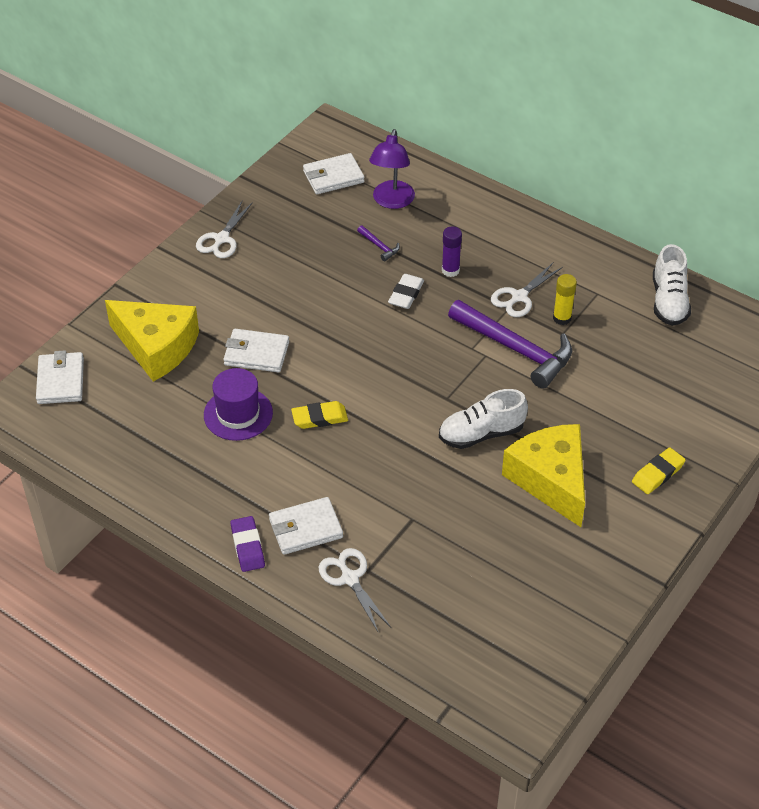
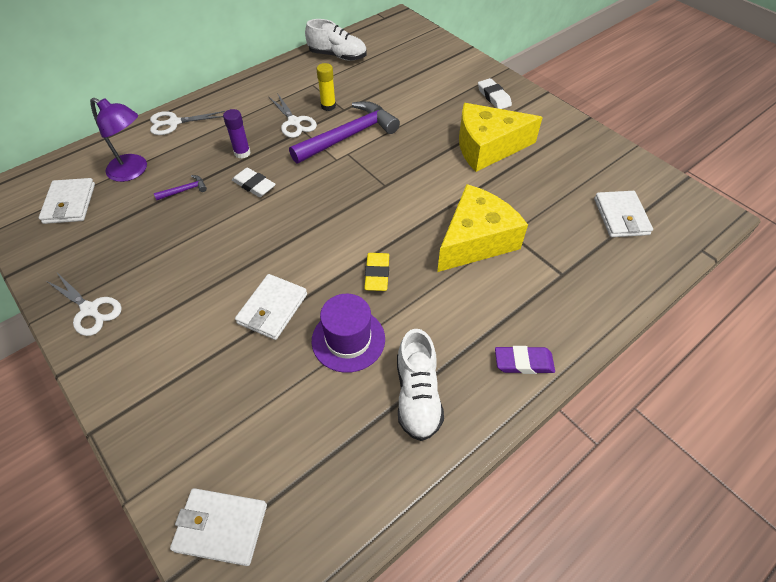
camera: 75 degrees left, 5 degrees up
(157, 347) = (217, 402): yellow cheese -> yellow cheese (475, 240)
(305, 528) = (508, 310): white wallet -> white wallet (621, 216)
(350, 578) = (570, 288): white scissors -> white scissors (174, 123)
(481, 434) = (430, 174): white shoe -> white shoe (417, 395)
(658, 474) = (493, 97): yellow eraser -> white eraser

